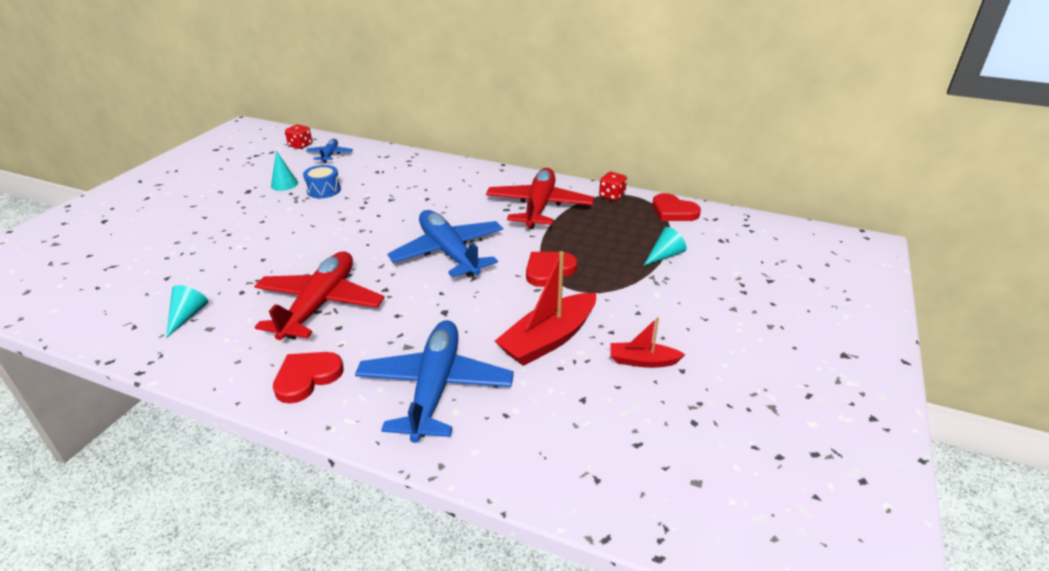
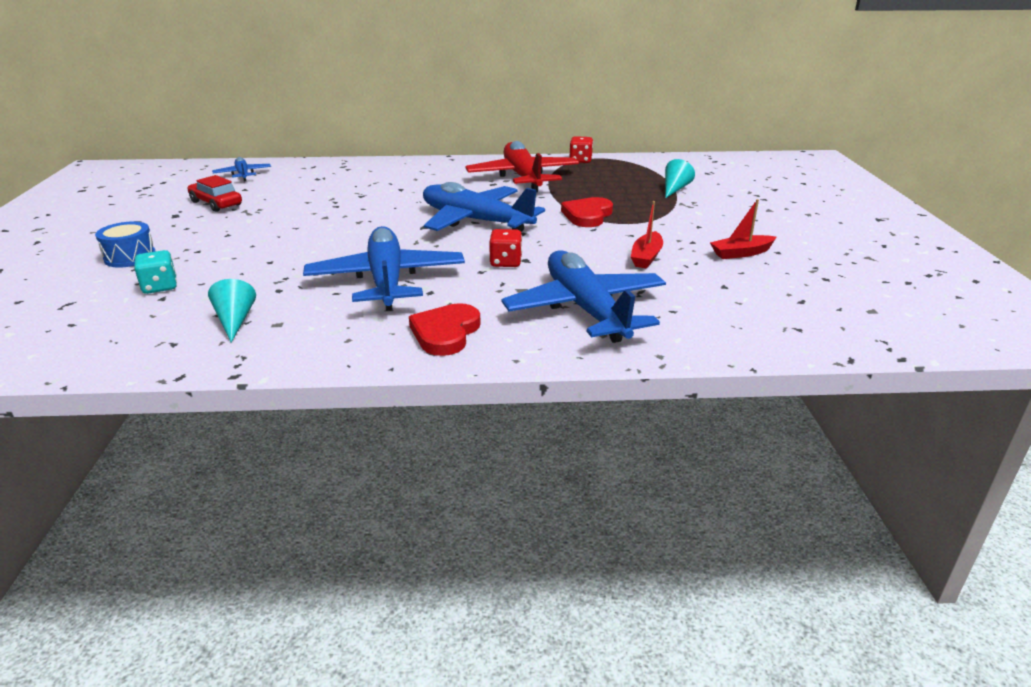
camera: 25 degrees left, 5 degrees down
(175, 265) = (160, 287): none -> turquoise dice
(284, 184) = (216, 203): turquoise cone -> red car
(300, 145) = (195, 172): red dice -> red dice (505, 262)
(320, 304) = (386, 280): red plane -> blue plane
(324, 190) = (273, 200): blue drum -> blue drum (130, 257)
(548, 339) = (646, 257): red boat -> red boat, size x0.55
(673, 211) = (646, 162): red heart -> none

